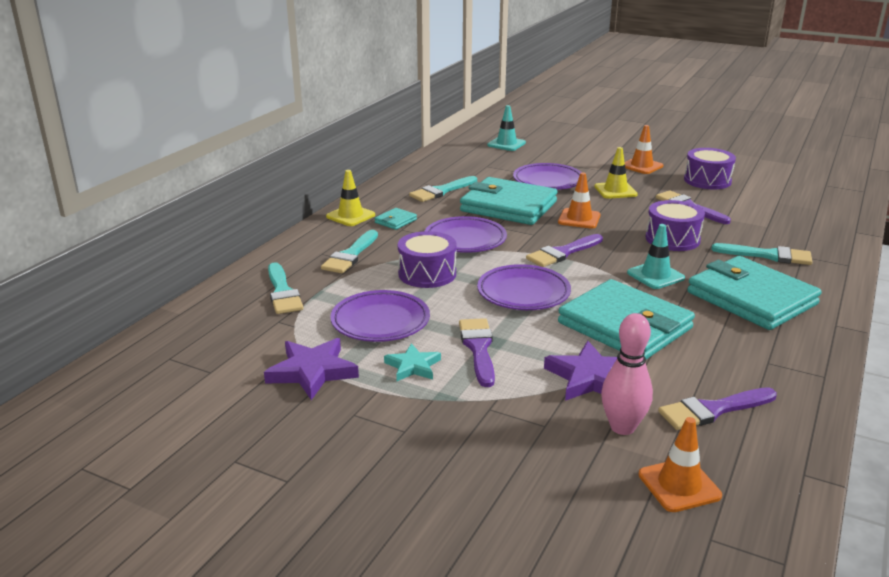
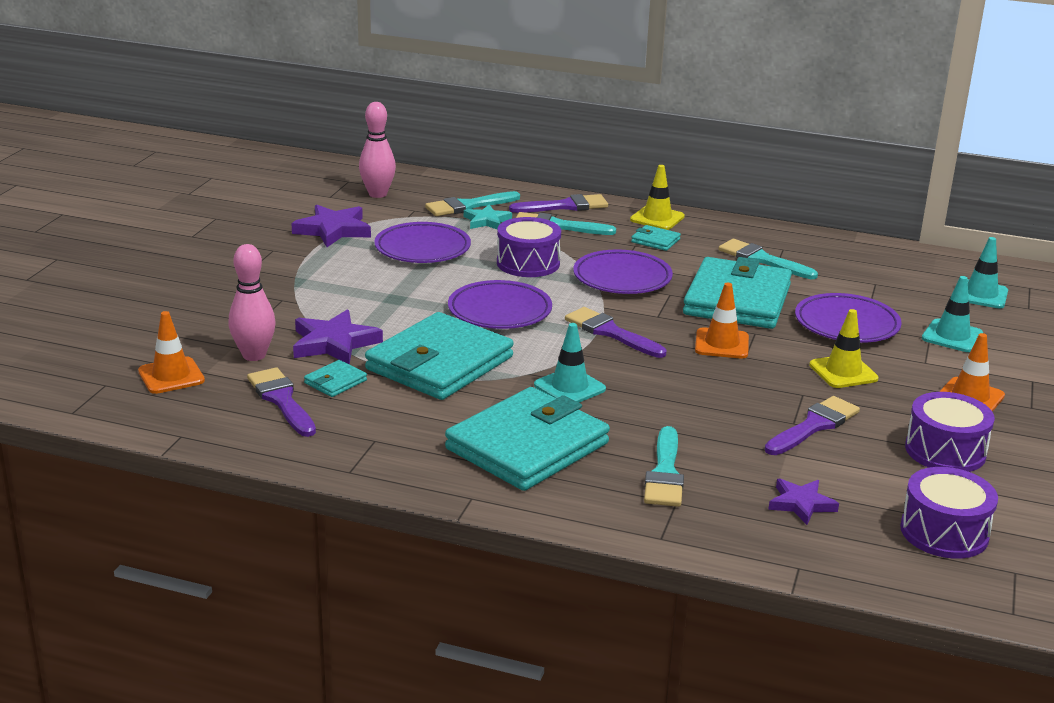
camera: 80 degrees right, 0 degrees up
(222, 340) = (377, 194): none -> pink bowling pin
(413, 366) = (346, 266): turquoise star -> turquoise star (487, 221)
(478, 348) = (381, 292): purple brush -> purple brush (565, 206)
(563, 158) = (952, 336): none -> turquoise traffic cone
(669, 379) = (335, 382): none -> turquoise wallet
(672, 239) = (687, 405): purple drum -> purple drum (944, 532)
(785, 222) = (801, 504): none -> purple star

